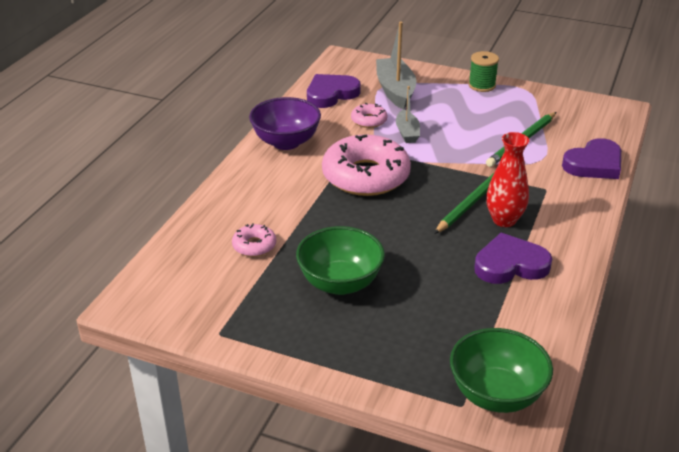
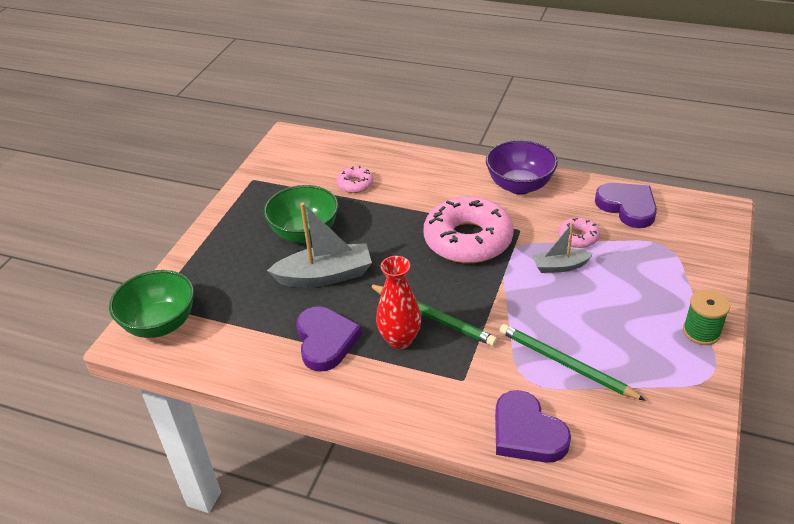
camera: 90 degrees right, 5 degrees up
(395, 91) = (655, 255): grey boat -> grey boat (325, 276)

